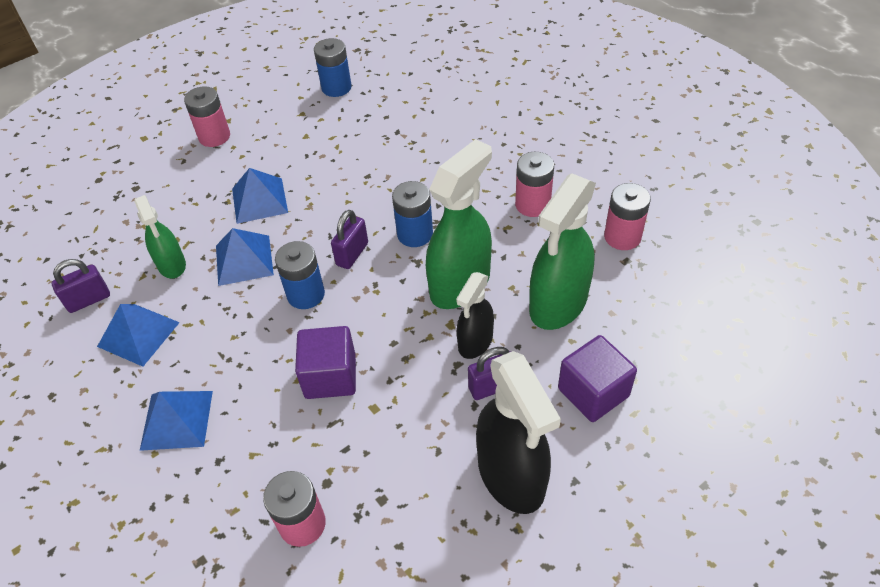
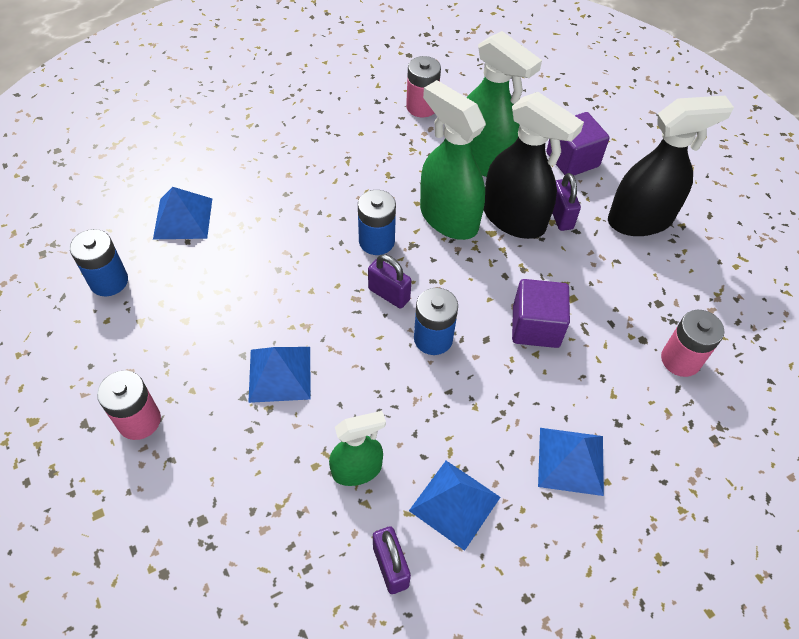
camera: 85 degrees left, 5 degrees up
(244, 260) = (370, 393): blue pyramid -> blue pyramid (183, 218)
(475, 342) = (514, 219): black spray bottle -> black spray bottle, size x1.71
(532, 204) = (366, 152): pink battery -> none

